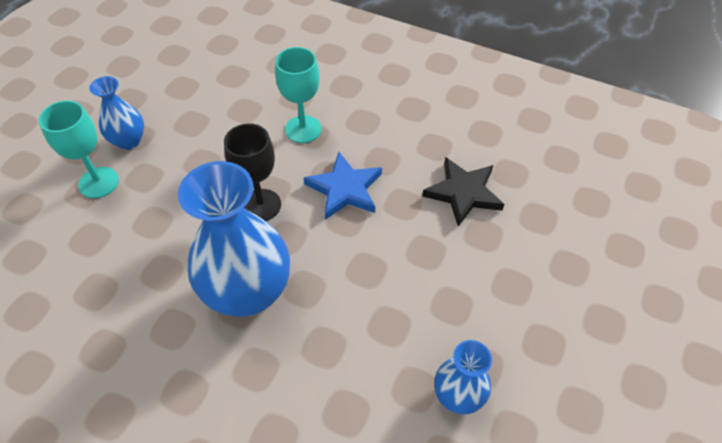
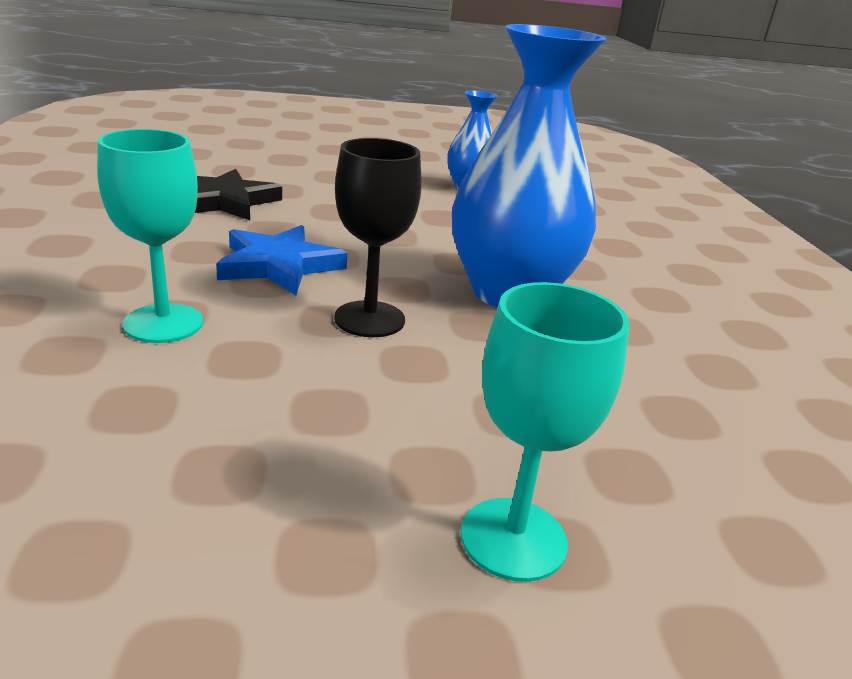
camera: 125 degrees left, 25 degrees down
(129, 141) = (353, 557): blue vase -> none

